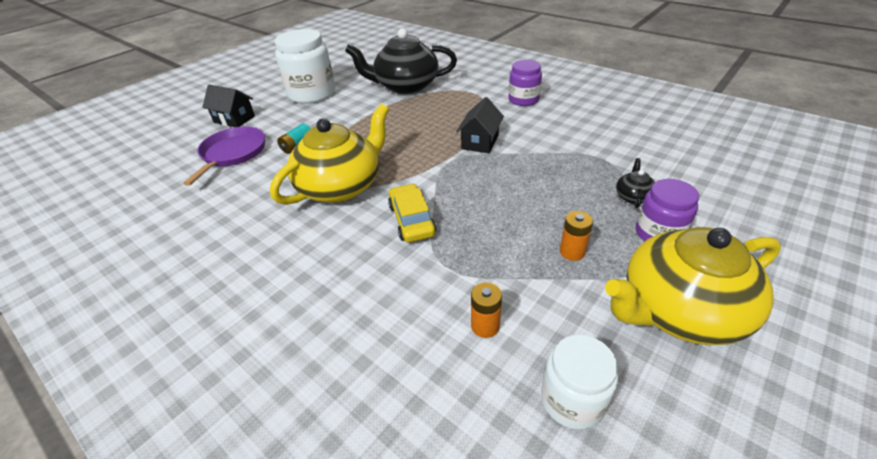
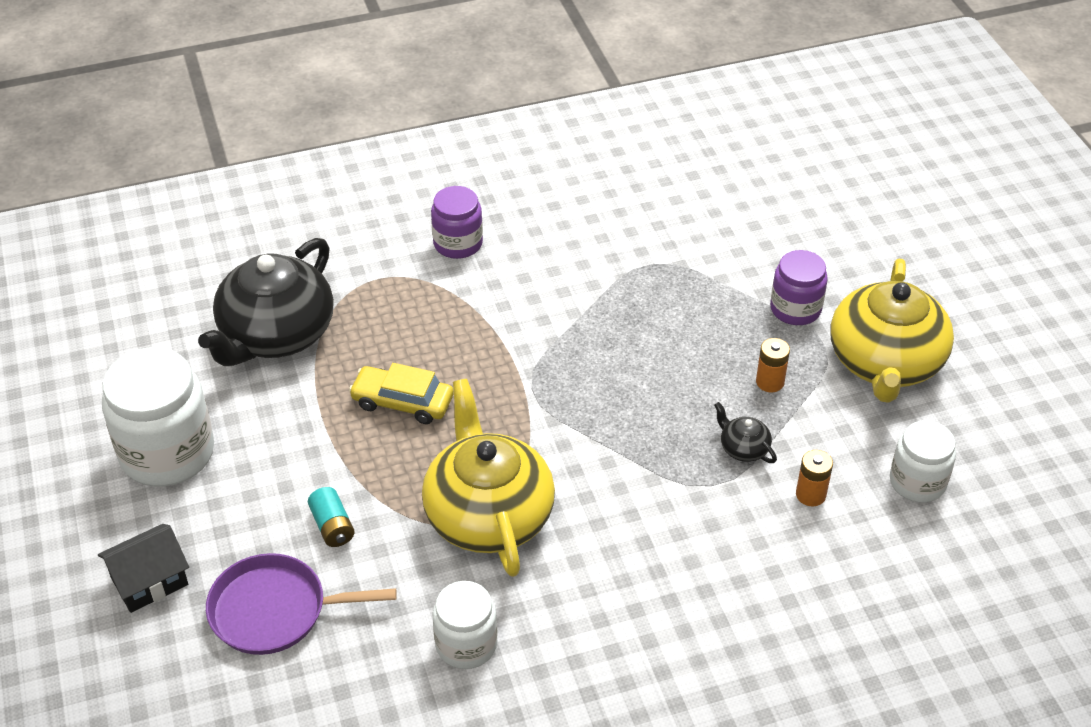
camera: 60 degrees left, 5 degrees up
(232, 153) = (274, 610): purple pan -> purple pan turned 45 degrees counterclockwise
(237, 219) = (466, 644): none -> white jar
(412, 220) = (617, 477): yellow car -> yellow car (402, 402)
(480, 142) = (516, 340): black house -> none
(633, 196) = (732, 287): black teapot -> black teapot (743, 448)

